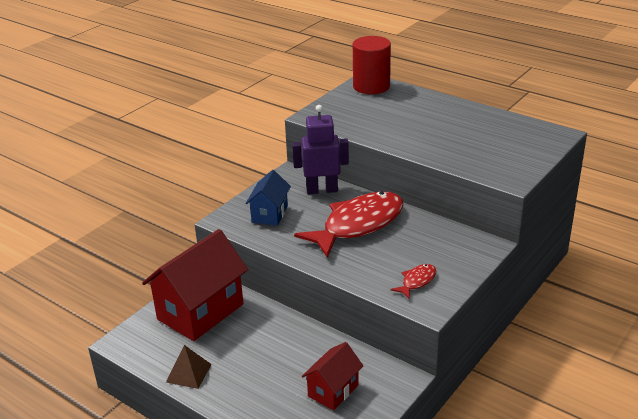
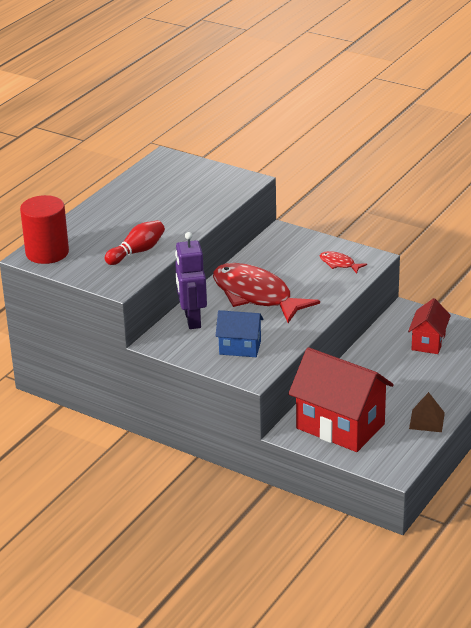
camera: 95 degrees left, 0 degrees up
(333, 391) = (428, 342): red house -> red house turned 75 degrees clockwise
(367, 123) = (137, 252): none -> red bowling pin

